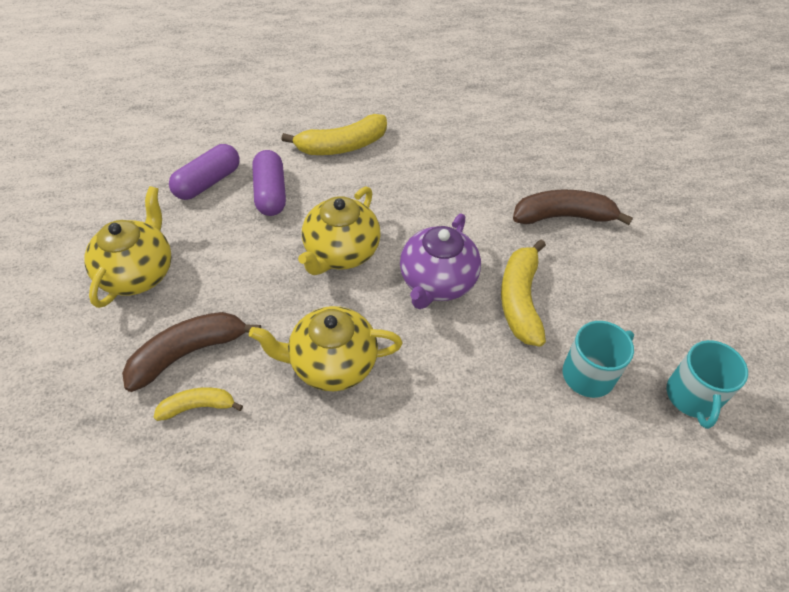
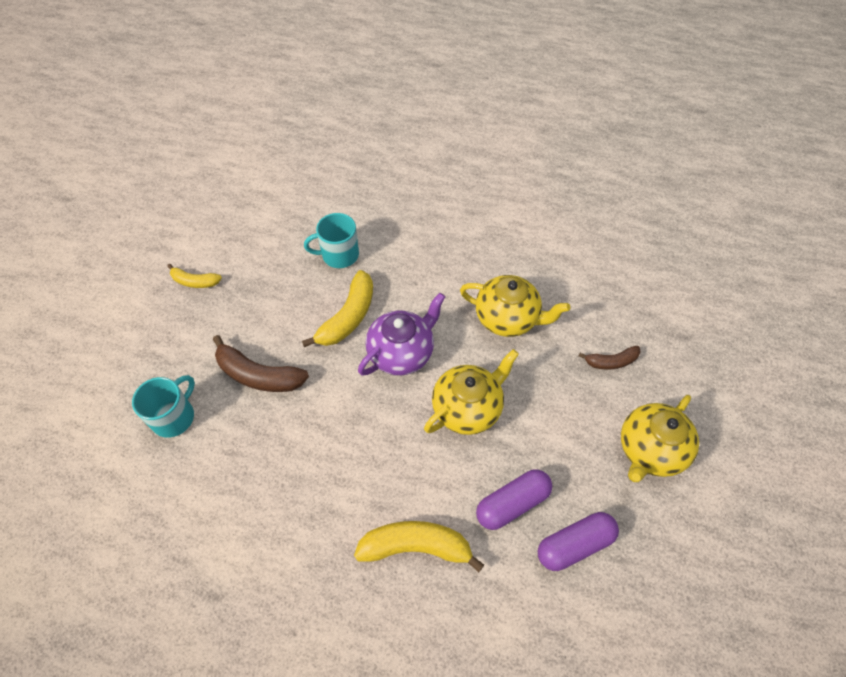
camera: 155 degrees left, 5 degrees up
(188, 353) = (611, 361): brown banana -> brown banana, size x0.59
(198, 407) = (607, 321): yellow banana -> yellow banana (195, 282)
(270, 193) = (512, 504): purple capsule -> purple capsule turned 45 degrees clockwise
(692, 396) = (287, 223): turquoise mug -> turquoise mug (174, 417)

